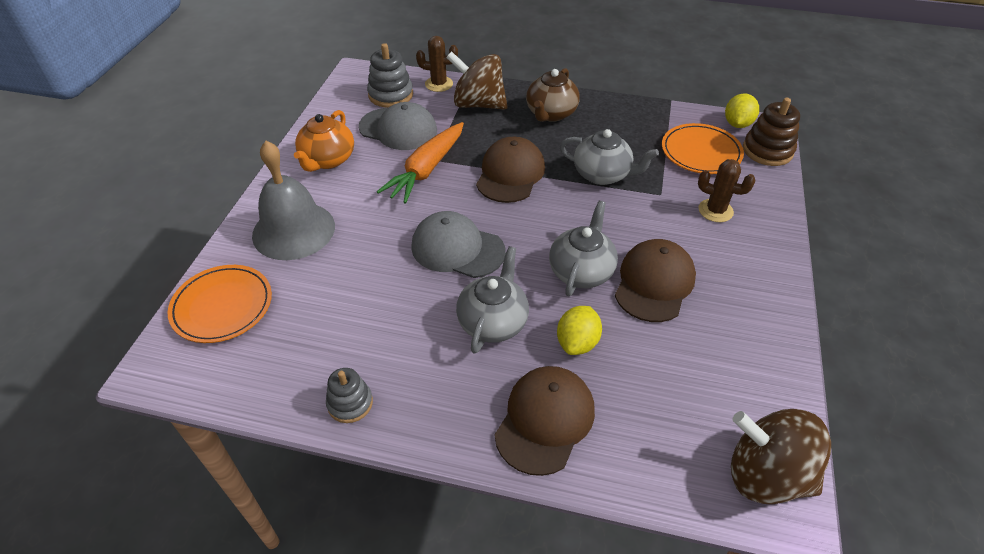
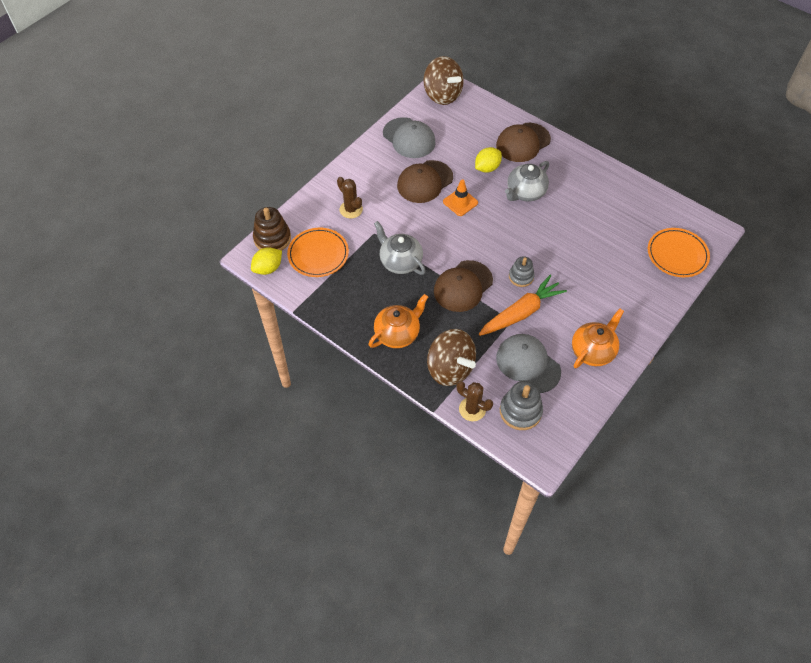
camera: 155 degrees left, 10 degrees up
(293, 230) = (628, 294): grey bell -> none
(350, 403) = (613, 180): grey stacking toy -> grey stacking toy (521, 277)
(457, 249) = (526, 242): grey cap -> grey cap (409, 138)
(551, 114) = (398, 333): brown teapot -> orange teapot
(581, 271) = (460, 202): grey teapot -> orange traffic cone

